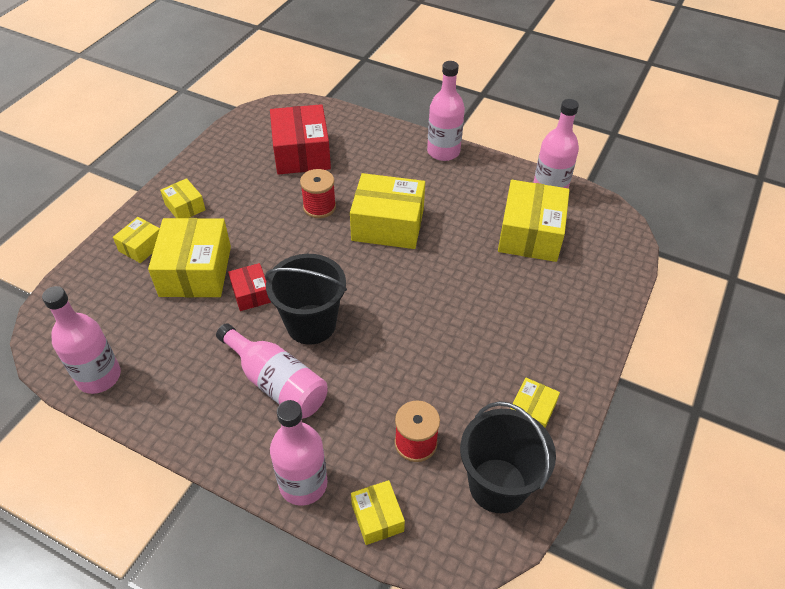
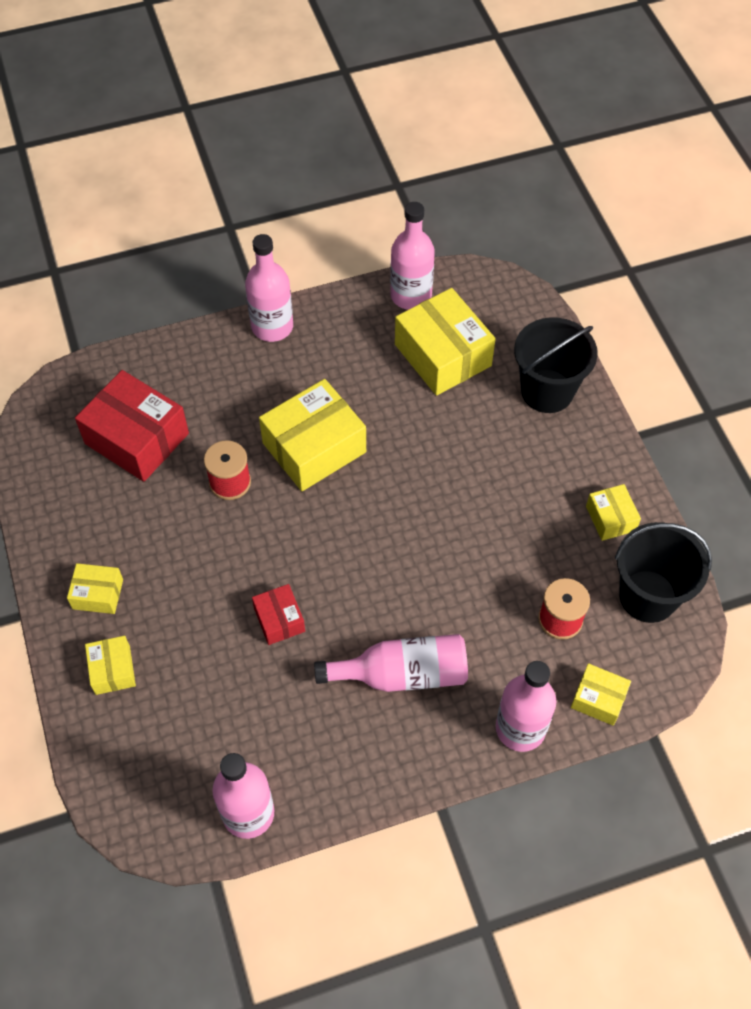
camera: 45 degrees left, 10 degrees up
(195, 271) = (199, 645): yellow box -> none
(251, 294) = (279, 620): red box -> red box turned 45 degrees clockwise
(311, 324) = (366, 599): black bucket -> black bucket (547, 391)

